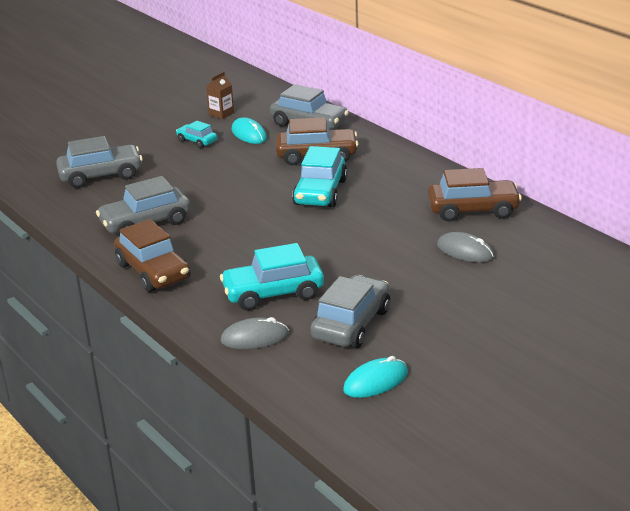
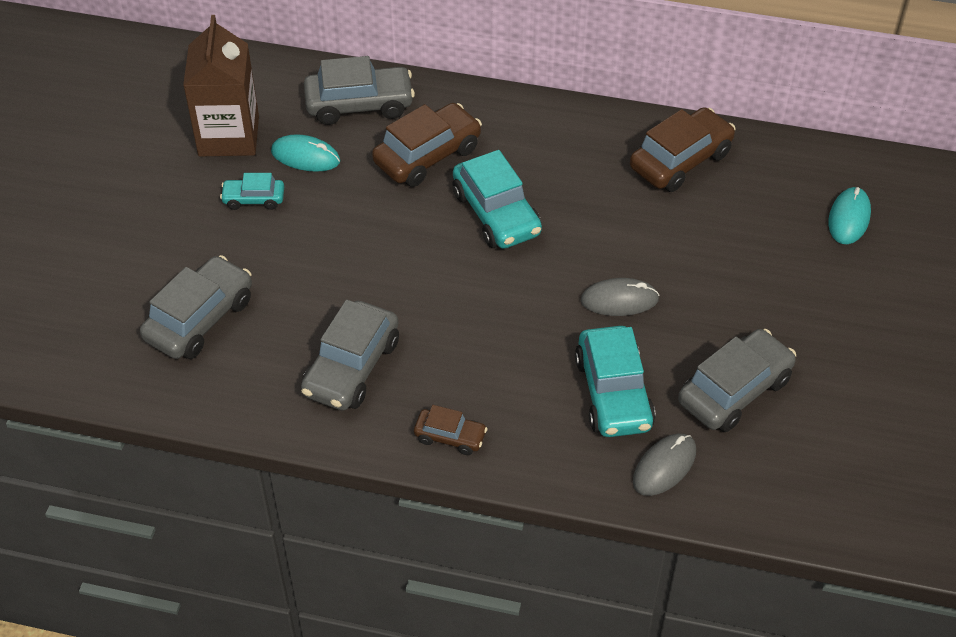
camera: 40 degrees left, 20 degrees up
(153, 271) = (450, 437): brown car -> brown car, size x0.55
(221, 114) = (229, 136): brown carton -> brown carton, size x2.15
(273, 293) = (613, 393): turquoise car -> turquoise car turned 45 degrees counterclockwise
(351, 324) = (734, 391): grey car -> grey car turned 60 degrees clockwise
(375, 381) = (834, 452): turquoise mouse -> turquoise mouse (849, 218)
(465, 251) = (734, 226): grey mouse -> grey mouse (619, 300)

